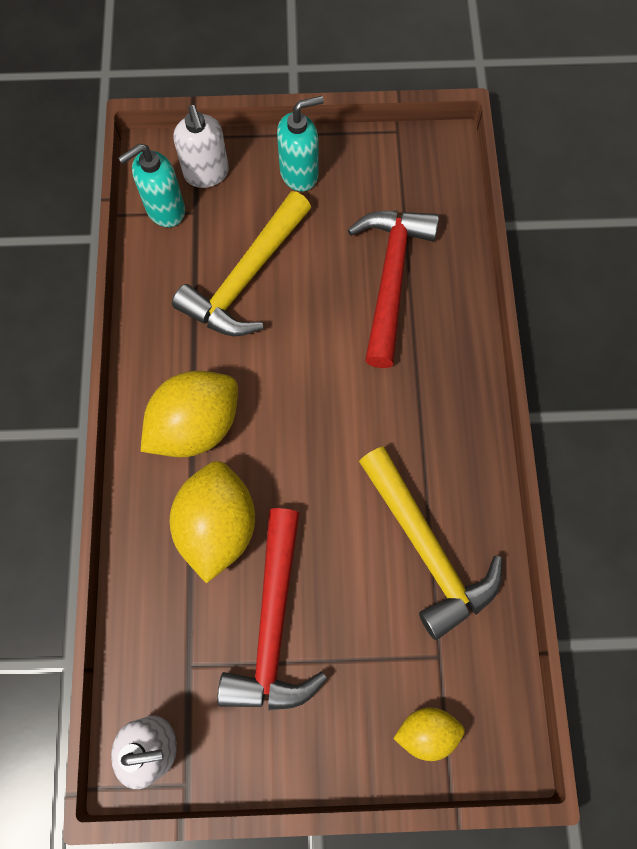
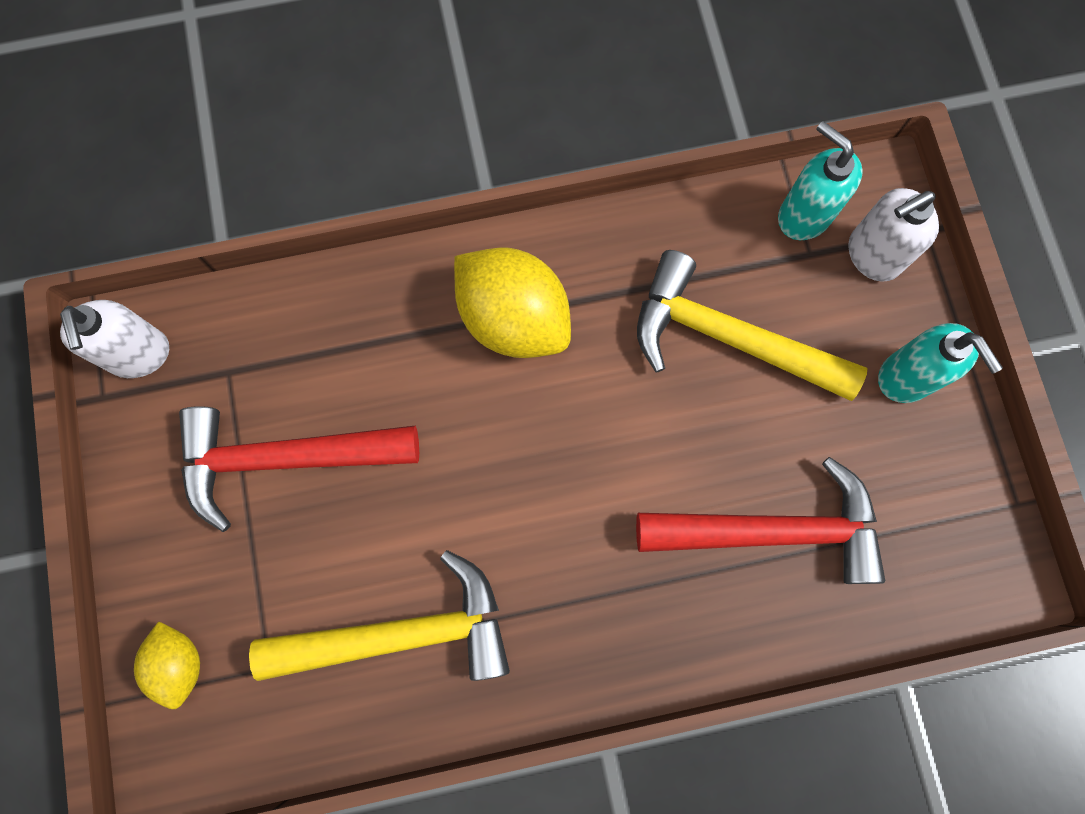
camera: 80 degrees right, 5 degrees up
(218, 526) = (392, 370): yellow lemon -> none
(426, 548) = (401, 633): yellow hammer -> yellow hammer turned 150 degrees counterclockwise

